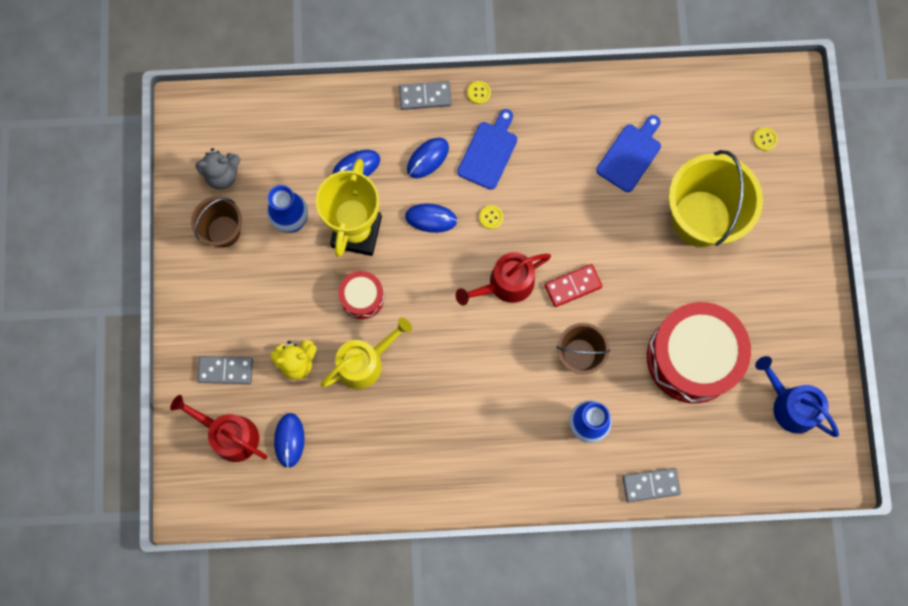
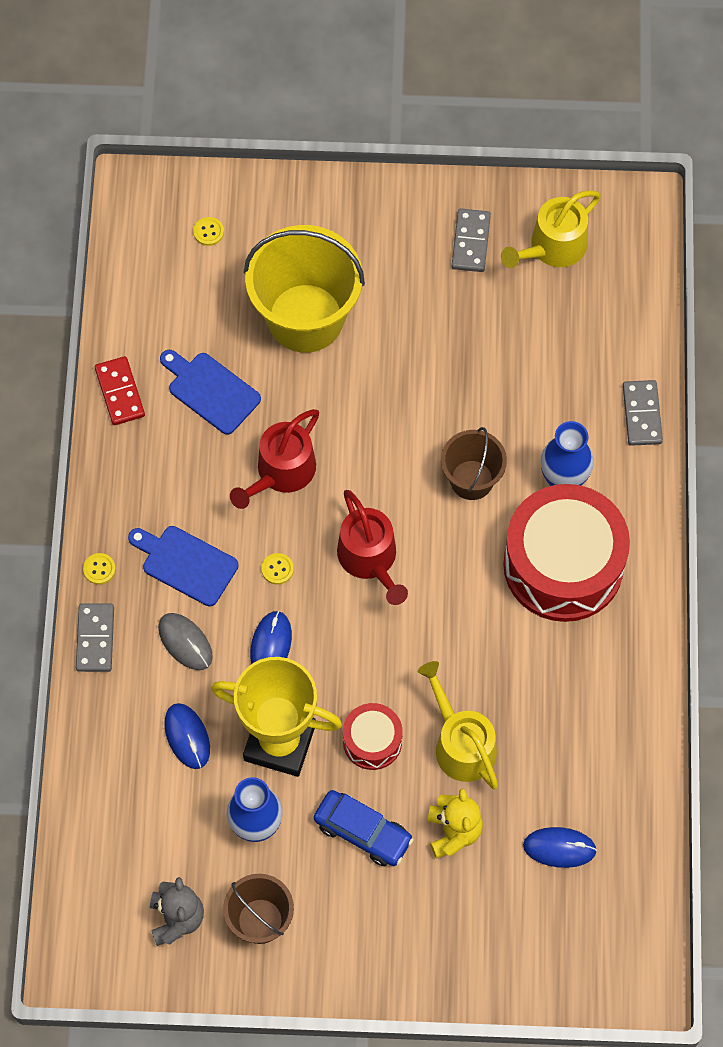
camera: 85 degrees left, 10 degrees down
(225, 370) = (458, 927): grey domino -> grey domino (470, 242)
(230, 435) = (547, 926): red watering can -> red watering can (281, 472)
(293, 296) = (363, 832): none -> blue car
(427, 158) = (185, 642): blue mouse -> grey mouse
(573, 286) = (380, 478): red domino -> red domino (120, 392)
(692, 357) = (485, 349): red drum -> red drum (563, 565)
(790, 405) = (553, 247): blue watering can -> yellow watering can

